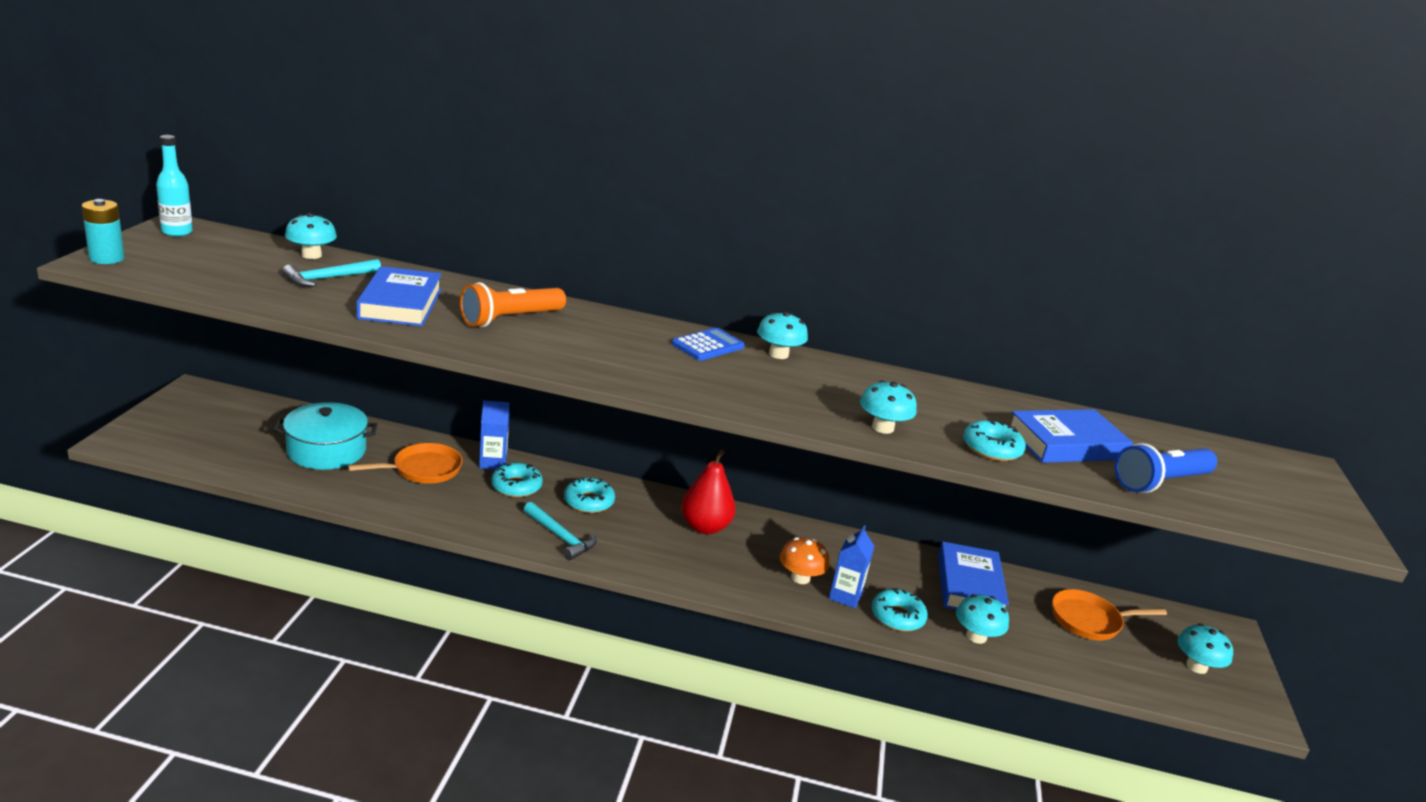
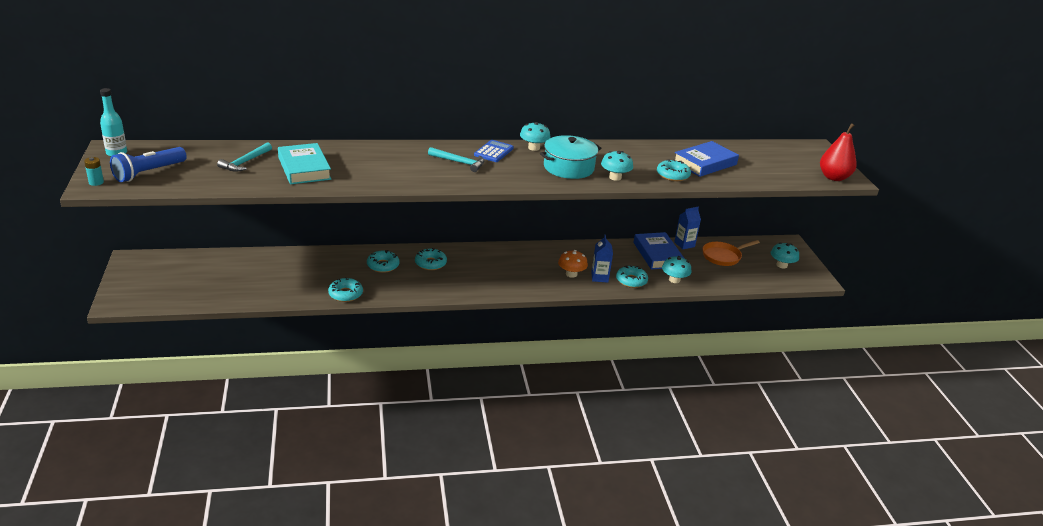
camera: 20 degrees left, 5 degrees up
(107, 258) = (96, 182): turquoise battery -> turquoise battery, size x0.65
(311, 255) = (217, 149): turquoise mushroom -> none
(326, 451) = (252, 274): turquoise pot -> turquoise pot (568, 167)
(400, 304) = (304, 168): blue book -> turquoise book
(423, 469) = (320, 270): orange pan -> none
(429, 512) = (345, 294): none -> turquoise donut
(493, 463) = (358, 255): blue carton -> blue carton (684, 244)
(510, 319) = (375, 162): orange flashlight -> none
(560, 537) = (430, 287): turquoise hammer -> turquoise hammer (459, 162)
(705, 527) = (504, 260): red pear -> red pear (834, 177)
(1160, 482) = (757, 173): blue flashlight -> blue flashlight (149, 173)

